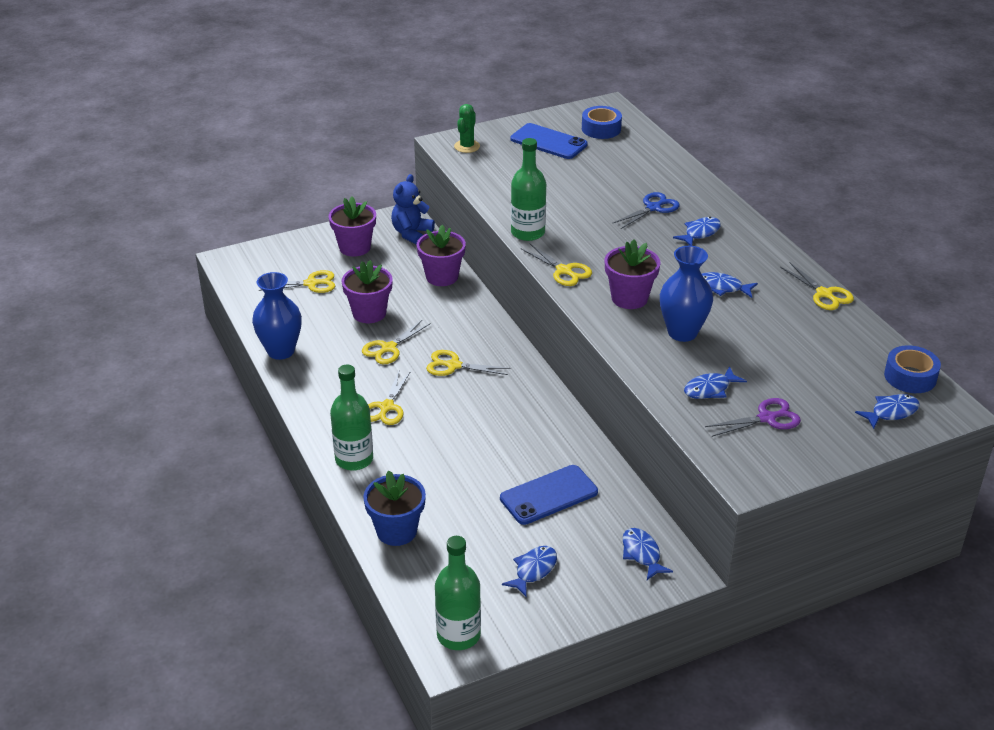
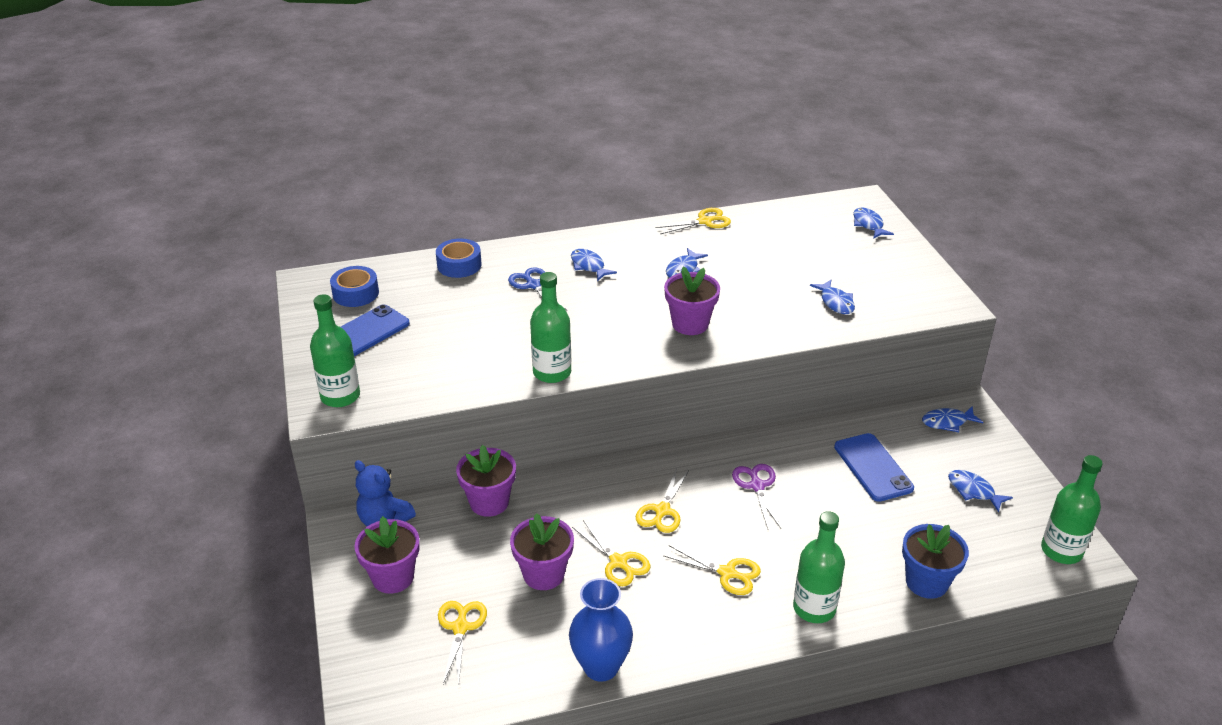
camera: 80 degrees left, 0 degrees up
(467, 146) = (340, 396): green cactus -> green bottle
(564, 271) = (633, 357): yellow scissors -> none
(682, 332) = (750, 303): blue vase -> none
(767, 418) = (876, 281): purple scissors -> purple scissors (757, 486)
(910, 377) = (824, 207): blue tape -> blue tape (459, 265)

